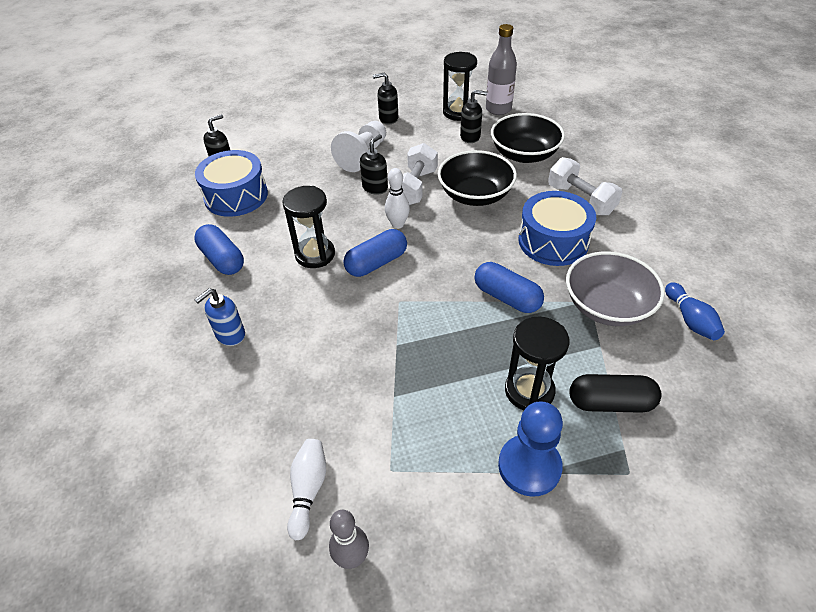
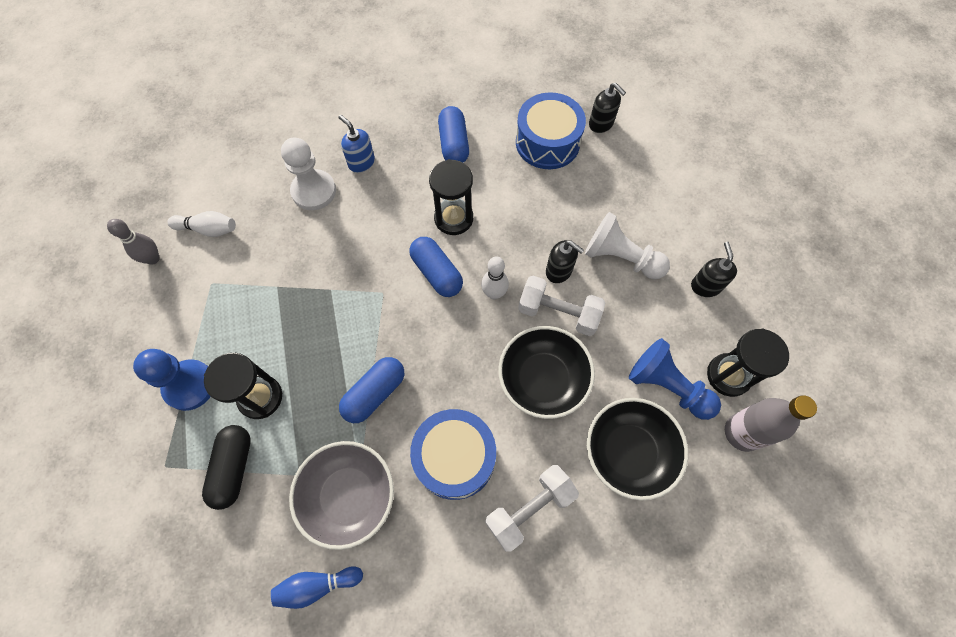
camera: 90 degrees right, 20 degrees up
(222, 259) = (453, 144): blue capsule -> blue capsule turned 60 degrees counterclockwise
(263, 376) = (314, 191): none -> white pawn
(470, 137) = (667, 386): black soap dispenser -> blue pawn

